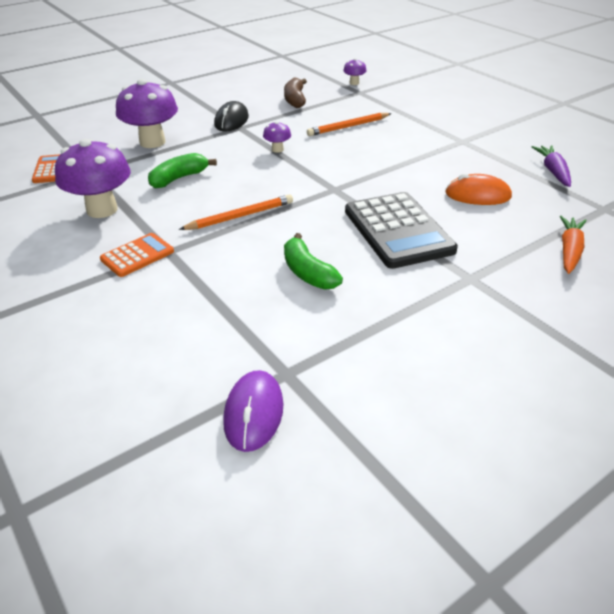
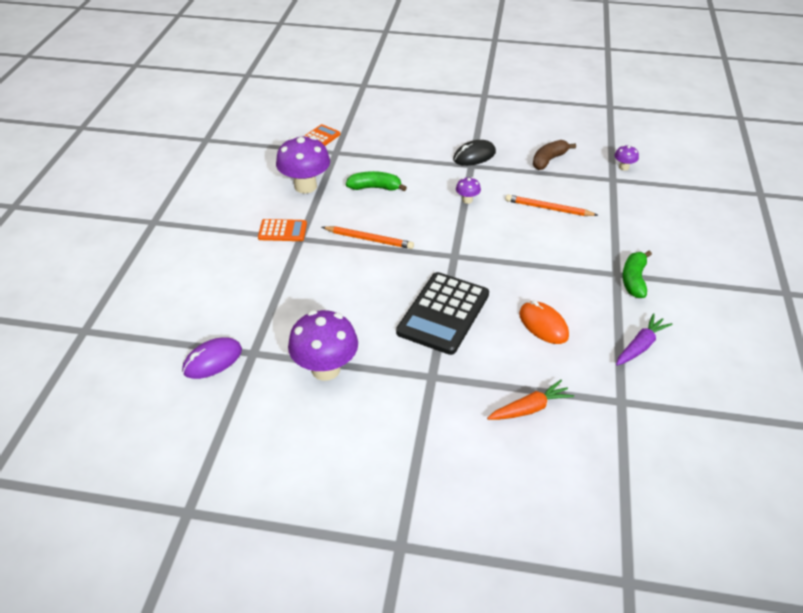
camera: 45 degrees right, 5 degrees up
(152, 142) = (399, 147): purple mushroom -> purple mushroom (325, 369)
(308, 273) = (348, 304): green banana -> green banana (634, 280)

